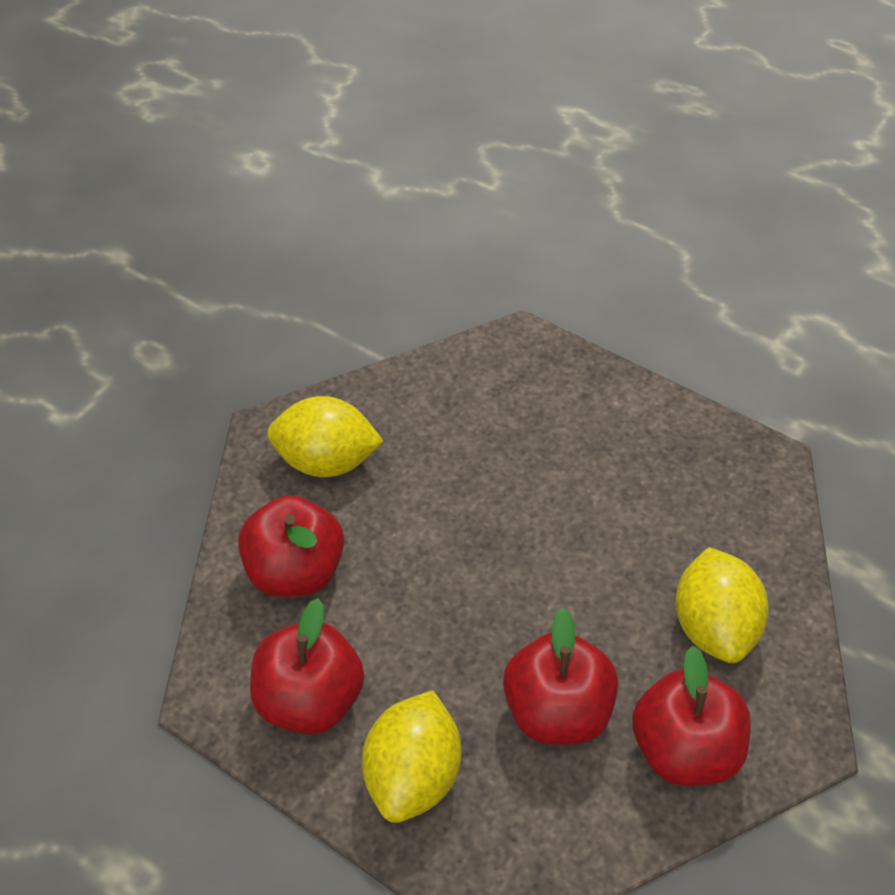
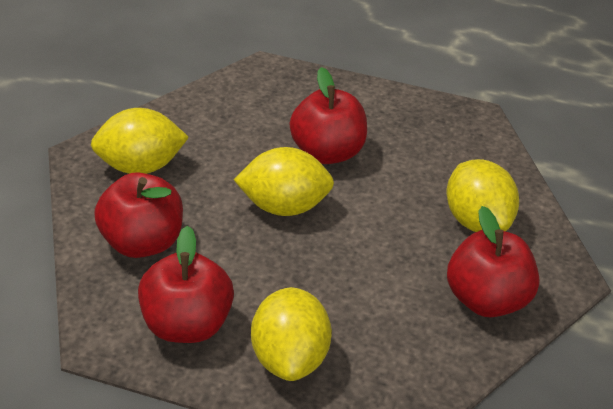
camera: 20 degrees left, 10 degrees down
(477, 553) = (283, 206): none -> yellow lemon
(557, 710) = (384, 294): red apple -> red apple (327, 152)

